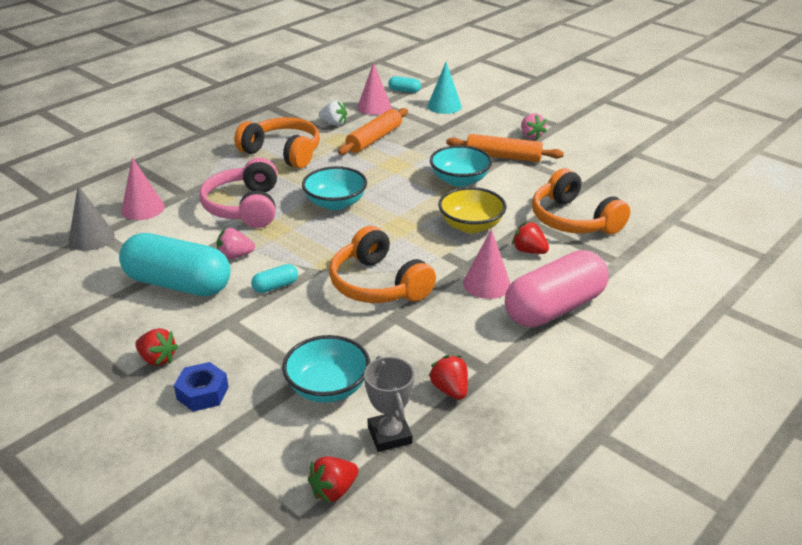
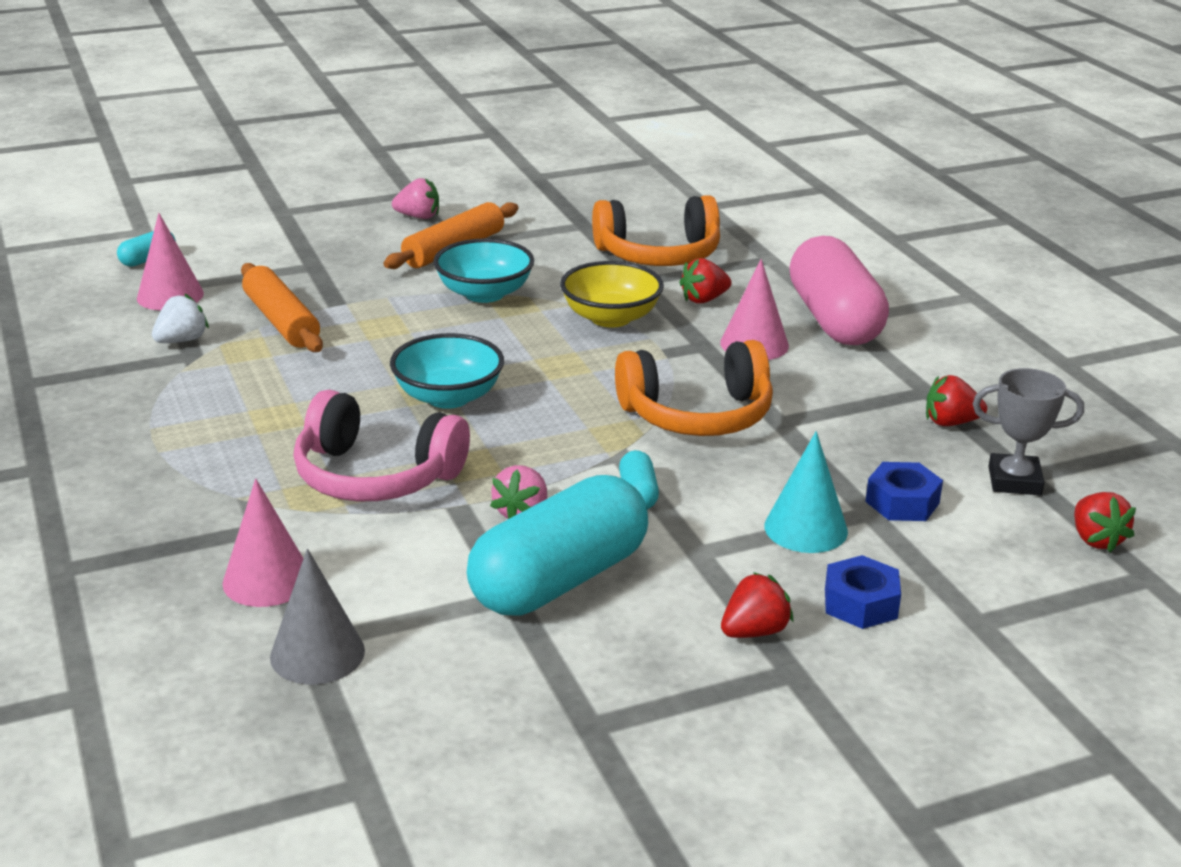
camera: 65 degrees left, 5 degrees down
(283, 152) = (226, 405): orange headphones -> none
(328, 387) = (902, 502): turquoise bowl -> blue nut
(444, 106) = (246, 245): turquoise cone -> turquoise cone (806, 528)

